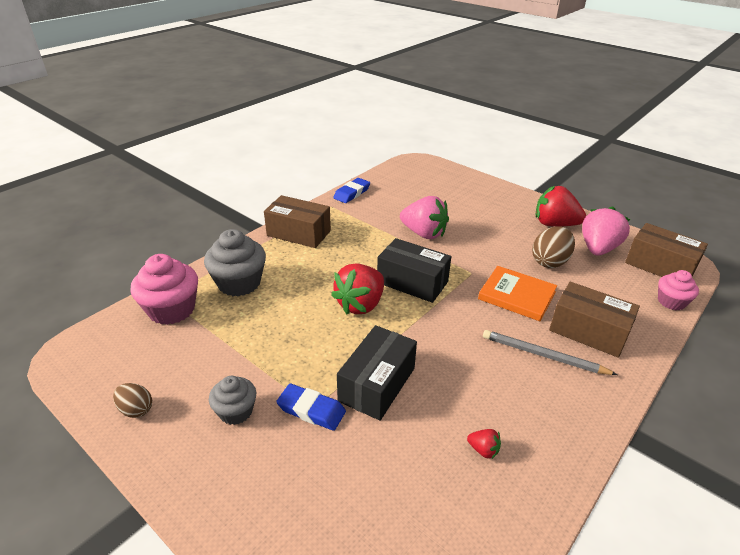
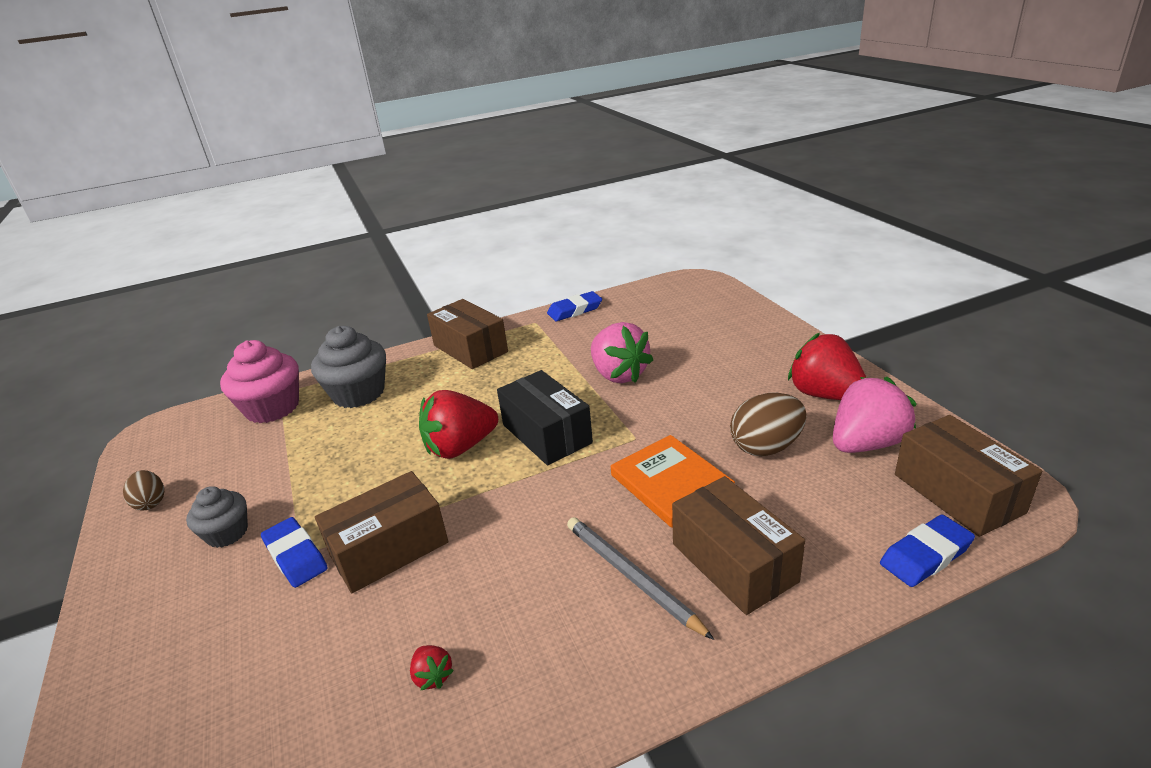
camera: 30 degrees right, 5 degrees down
(377, 384) = (389, 549): black box -> brown box
(671, 302) = (925, 555): pink cupcake -> blue eraser

